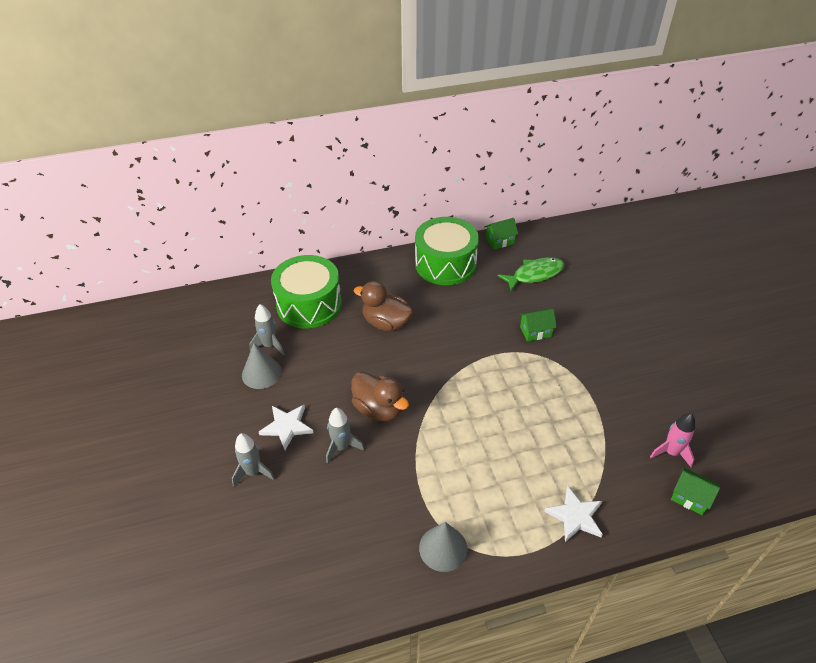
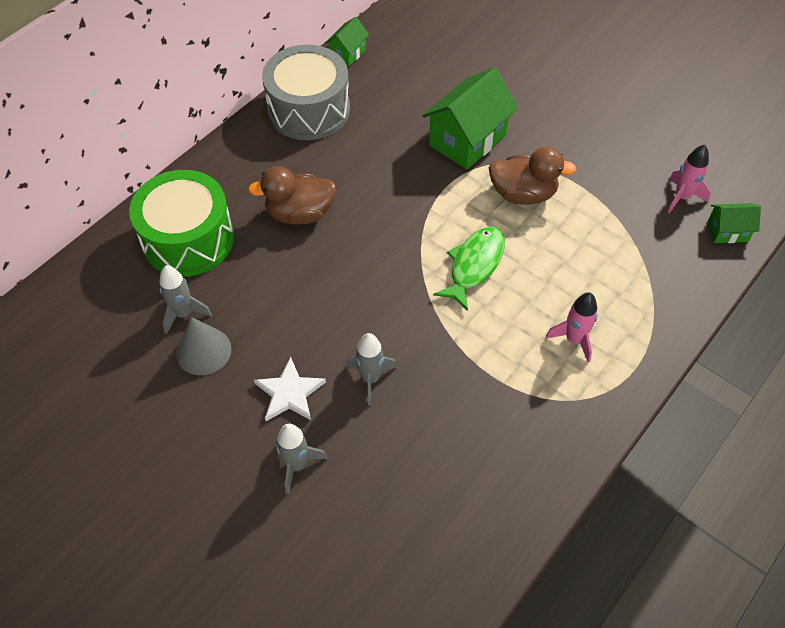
camera: 35 degrees left, 10 degrees up
(379, 409) = (375, 314): brown duck -> brown duck (523, 194)
(443, 548) = (556, 415): grey cone -> none
(445, 264) = (309, 110): green drum -> grey drum
(499, 504) = (574, 339): none -> pink rocket
(535, 274) = (416, 75): green fish -> green fish (474, 265)
(535, 332) = (467, 140): green house -> green house, size x1.92
(575, 516) = (648, 308): white star -> none

